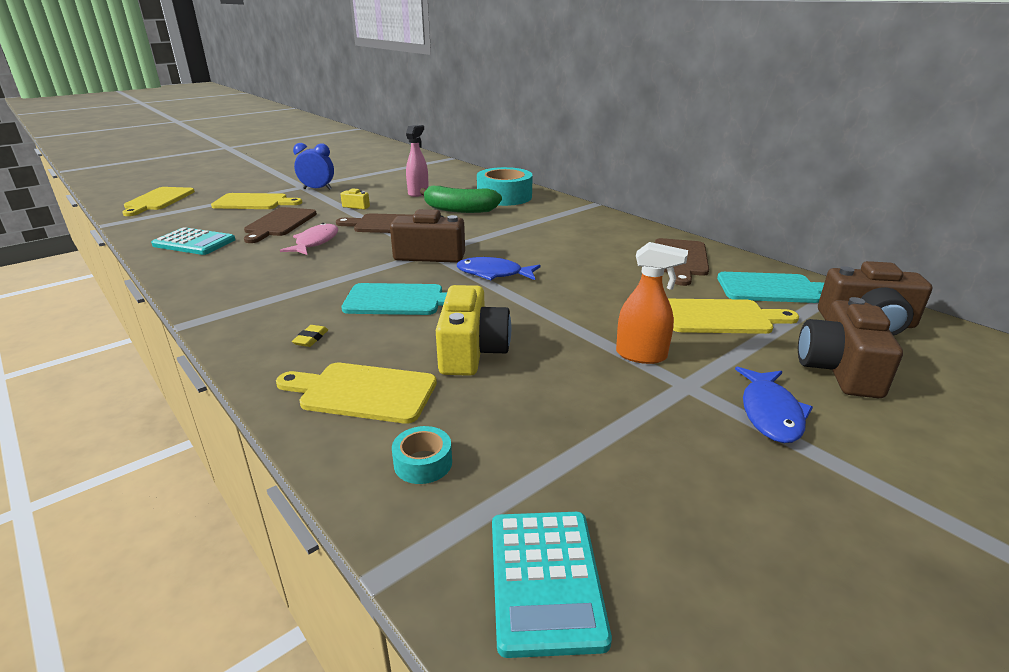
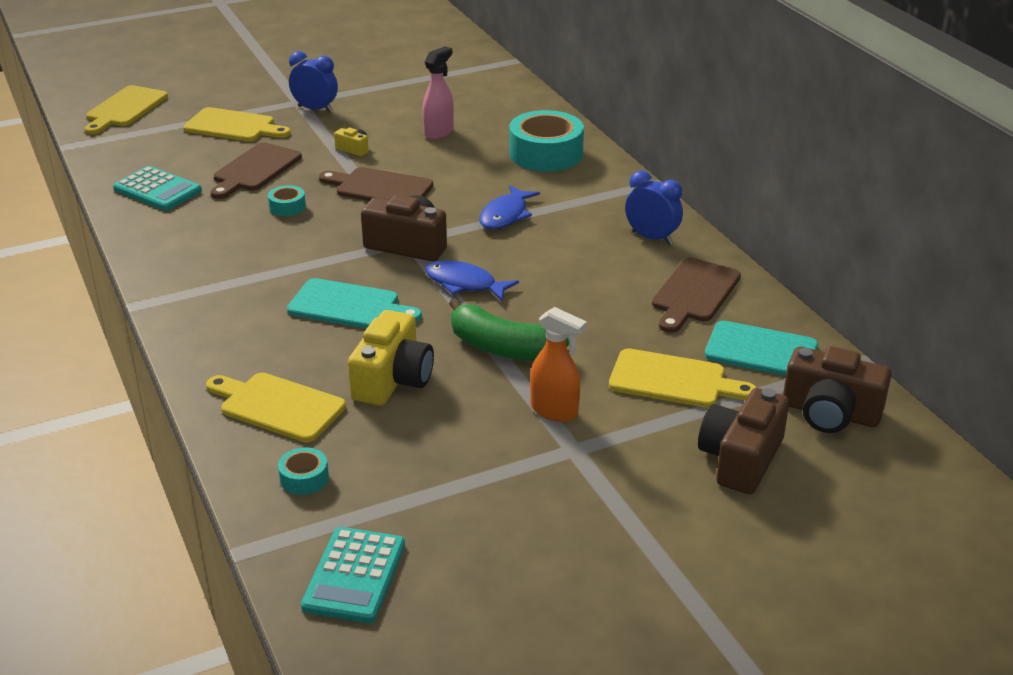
camera: 15 degrees right, 5 degrees up
(311, 339) = (248, 341): yellow eraser -> none
(315, 242) = (287, 207): pink fish -> turquoise tape
(459, 210) = (476, 171): green banana -> green banana (502, 348)
(618, 232) = (651, 238): none -> blue clock
(770, 413) = (630, 489): blue fish -> blue fish (505, 215)

